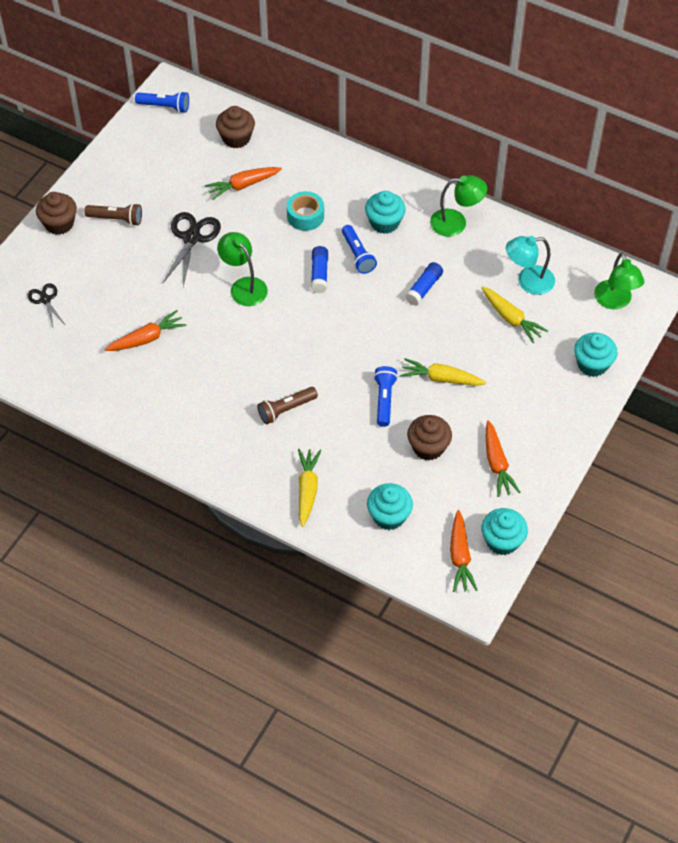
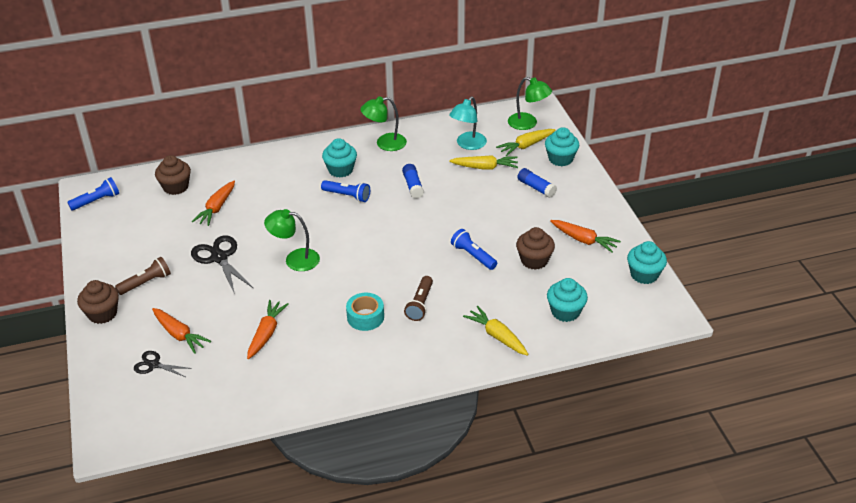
camera: 45 degrees left, 15 degrees down
(305, 216) = (283, 198): turquoise tape -> turquoise tape (365, 317)
(319, 274) = (337, 220): blue glue stick -> blue glue stick (536, 188)
(441, 378) = (489, 222): yellow carrot -> yellow carrot (526, 146)
(456, 223) = (384, 143): green lamp -> green lamp turned 150 degrees counterclockwise
(460, 557) = (635, 300): orange carrot -> orange carrot (179, 335)

